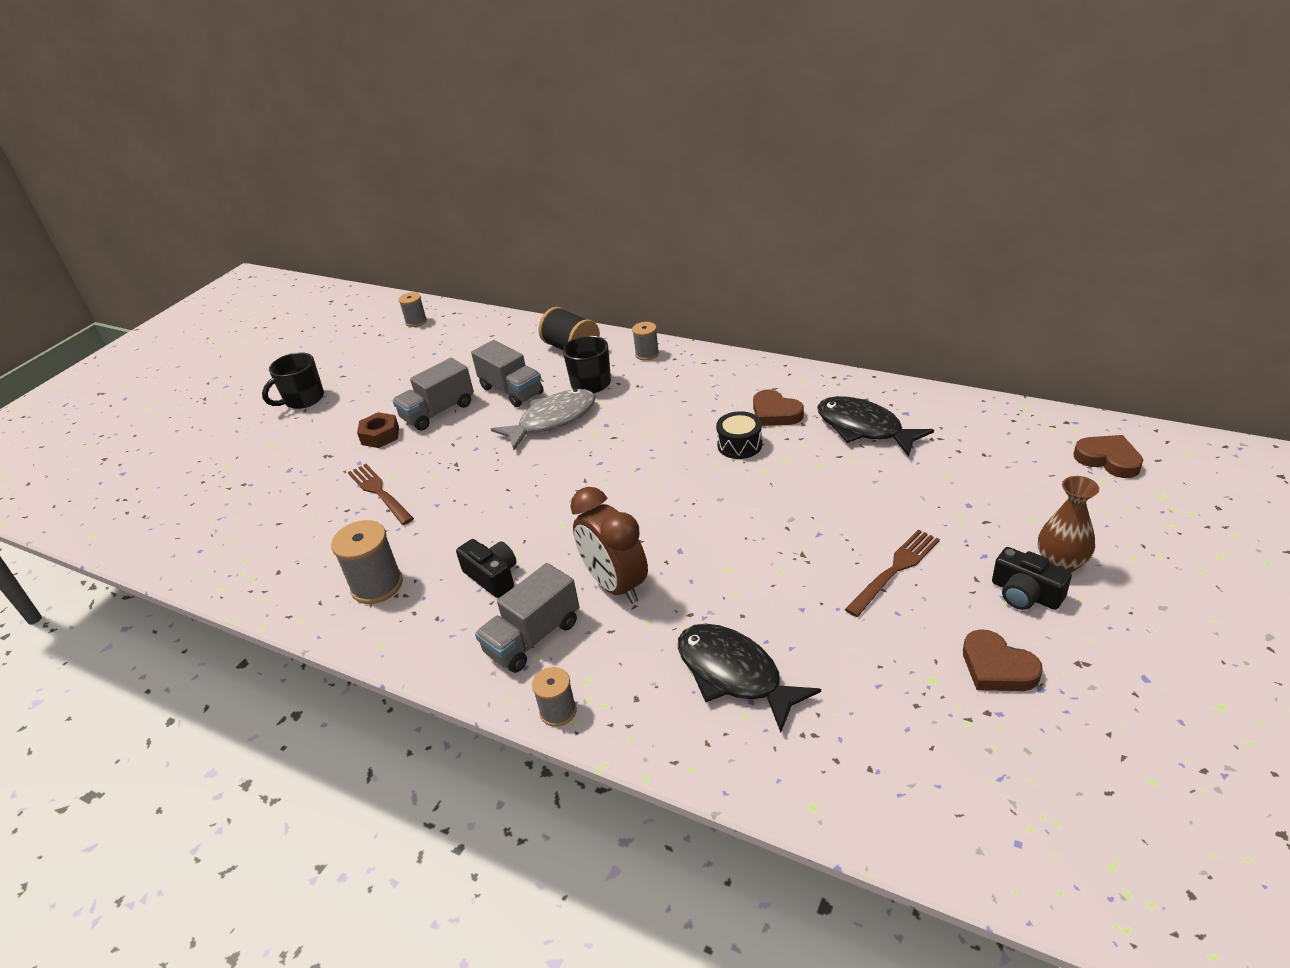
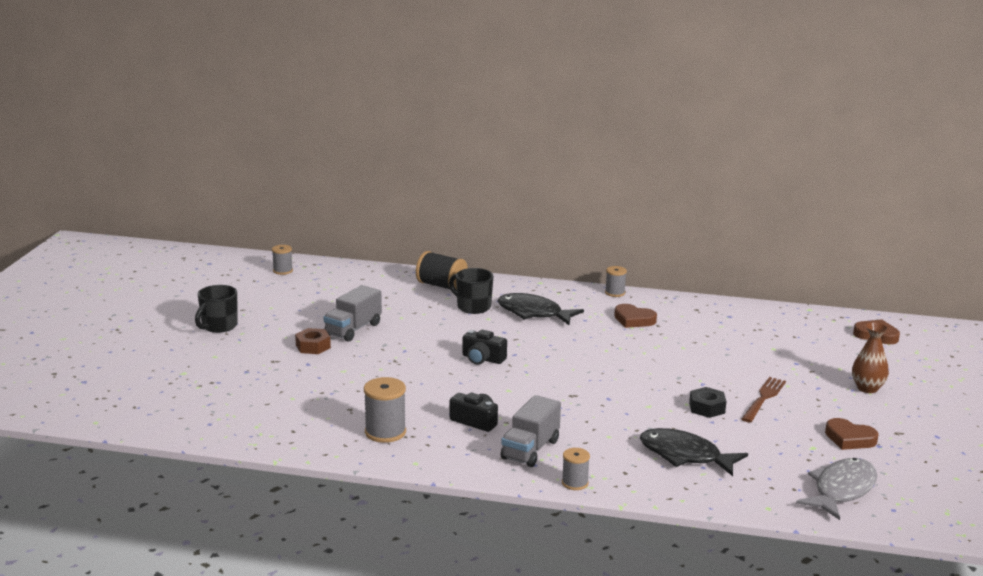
camera: 20 degrees left, 15 degrees down
(379, 492) = (342, 380): brown fork -> none
(511, 390) = (408, 314): grey truck -> none
(552, 420) = (457, 331): grey fish -> grey fish (841, 490)
(615, 585) = (573, 419): brown clock -> none
(647, 354) = (508, 287): grey spool -> grey spool (615, 293)
(739, 445) = (617, 339): black drum -> none
(805, 581) = (707, 408): none -> black nut
(864, 428) = (704, 326): black fish -> black fish (533, 313)
(1025, 594) = (852, 404): black camera -> black camera (482, 359)

